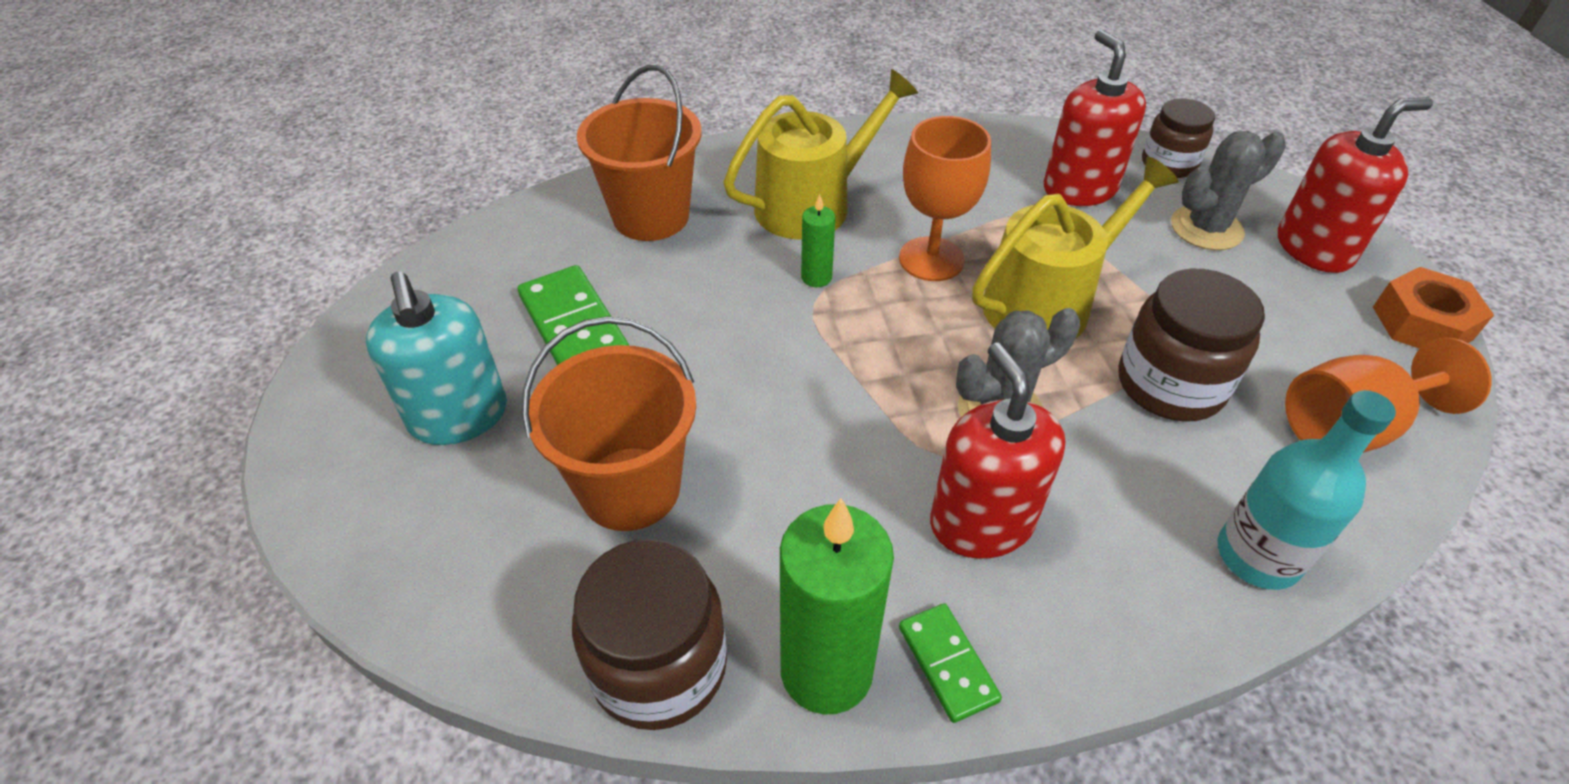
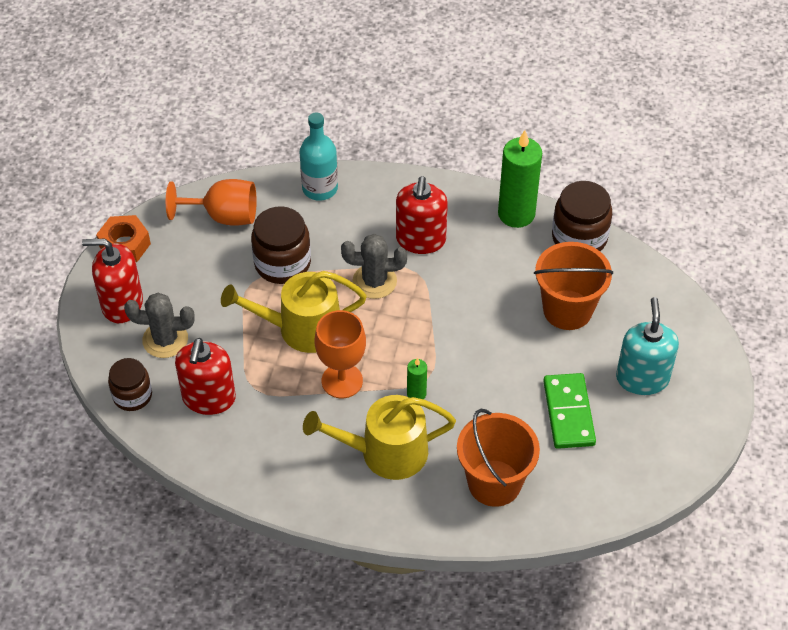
camera: 155 degrees left, 5 degrees up
(947, 664) = (470, 200): green domino -> none

